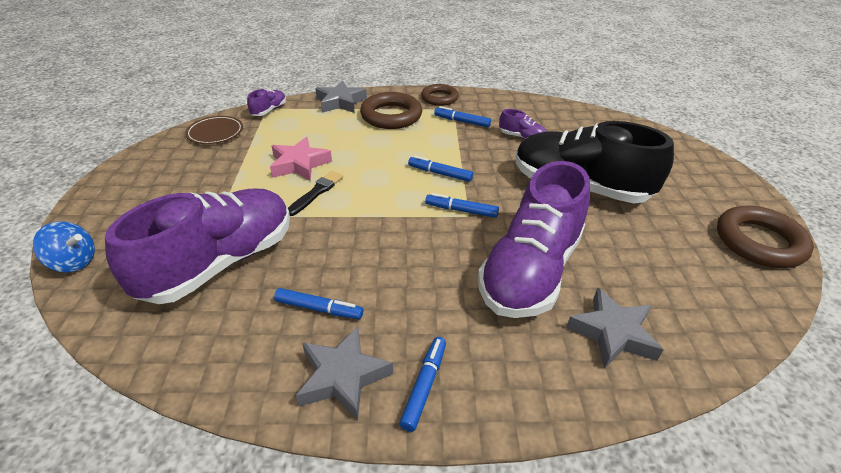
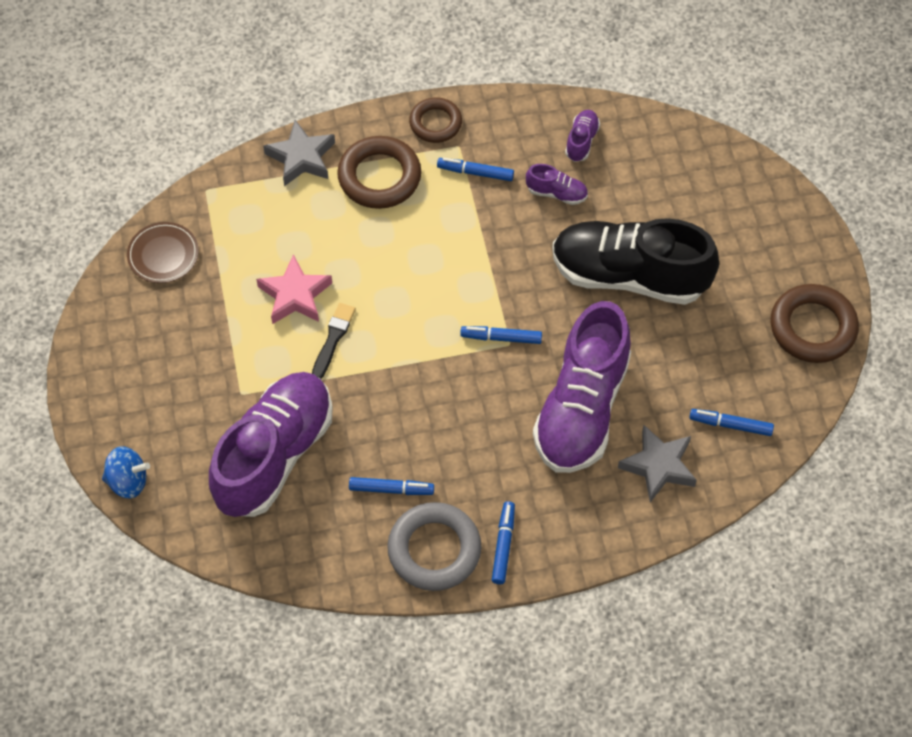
camera: 10 degrees left, 20 degrees up
(269, 110) = (211, 195): purple shoe -> purple shoe (581, 141)
(342, 376) = (434, 550): grey star -> grey ring
(440, 173) = (466, 281): blue marker -> blue marker (730, 425)

